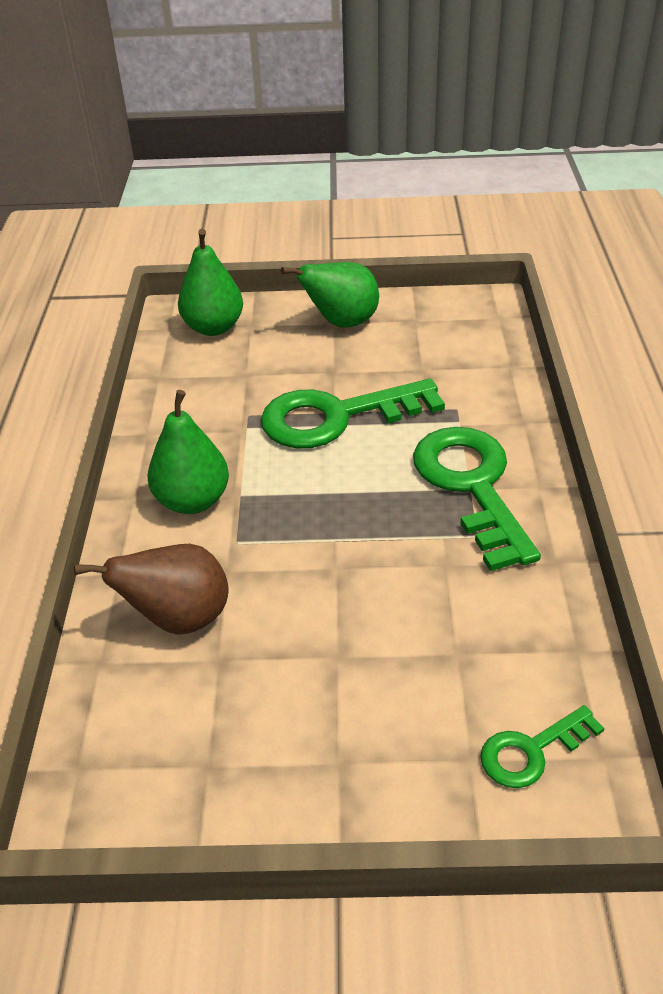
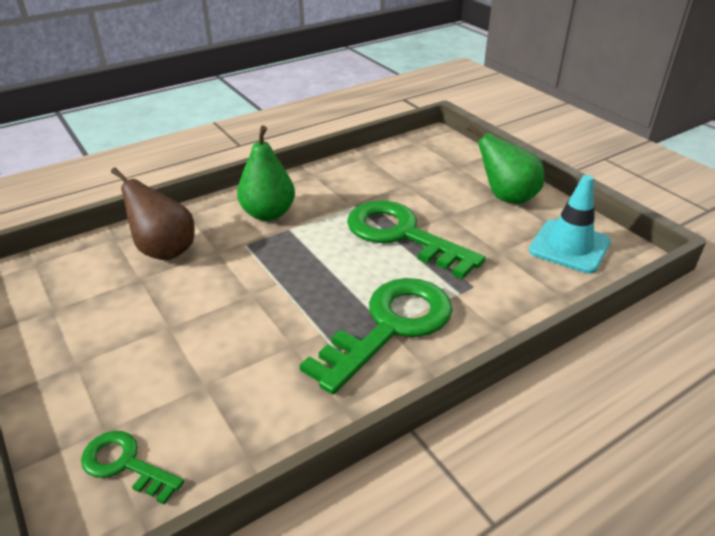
camera: 55 degrees right, 5 degrees down
(213, 327) = (437, 154): green pear -> none
(451, 327) = (569, 246): none -> turquoise traffic cone

